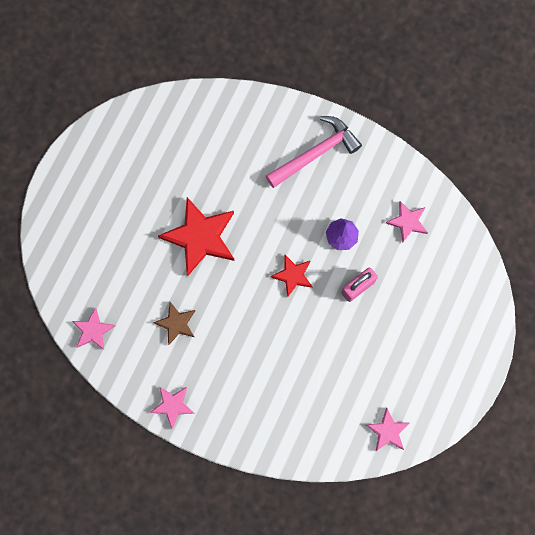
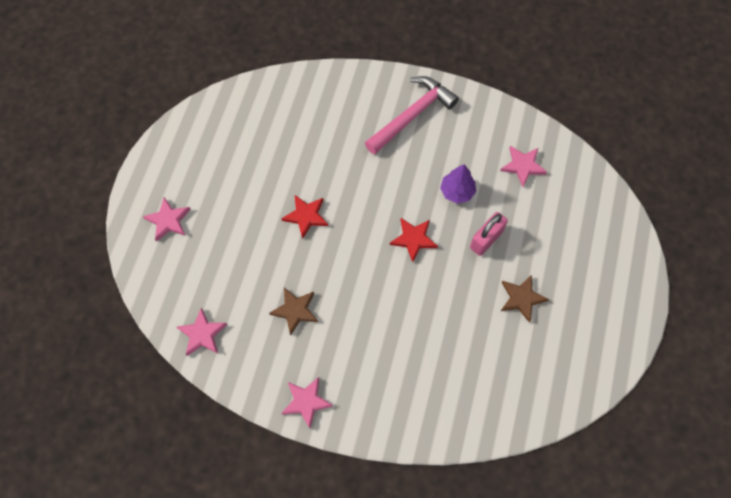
camera: 10 degrees left, 10 degrees down
(200, 237) = (306, 216): red star -> red star, size x0.54
(377, 347) = (521, 298): none -> brown star
(388, 431) = (555, 387): pink star -> pink star (168, 220)

